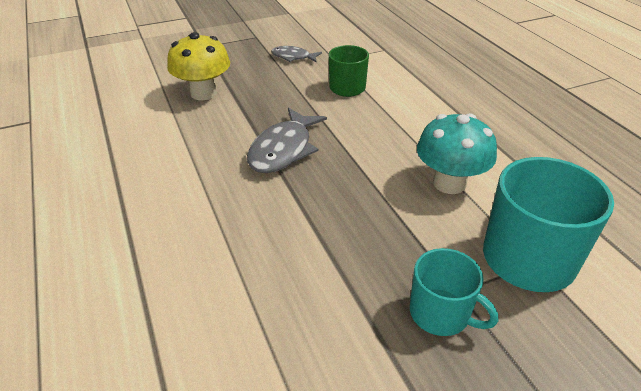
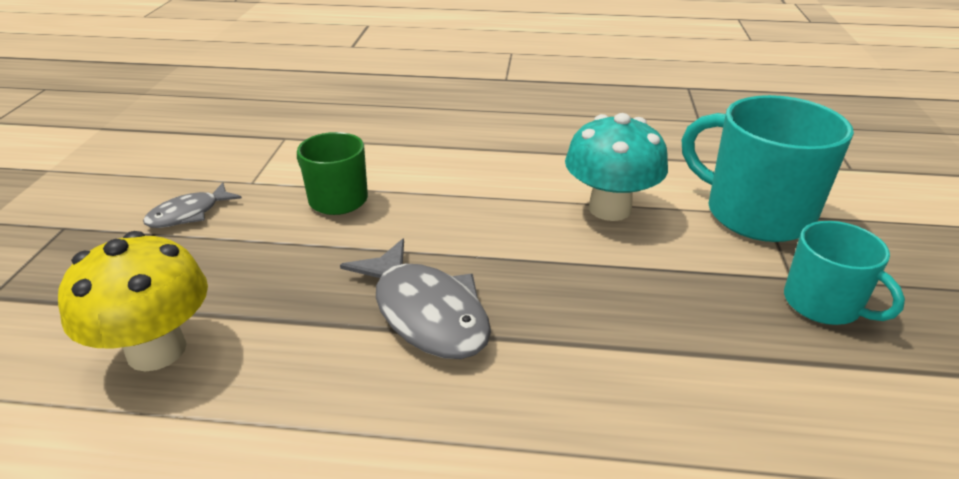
camera: 60 degrees left, 5 degrees down
(441, 313) = (823, 304): turquoise mug -> turquoise mug turned 75 degrees clockwise

